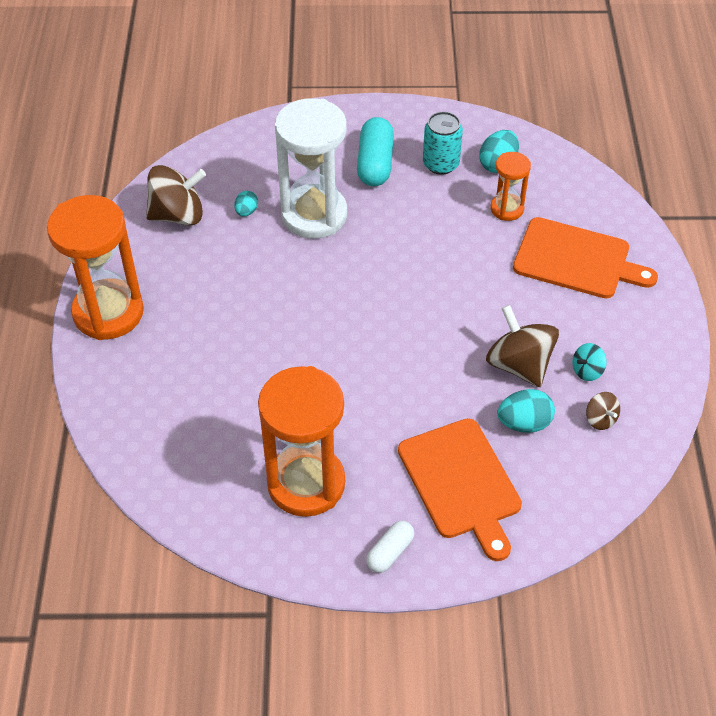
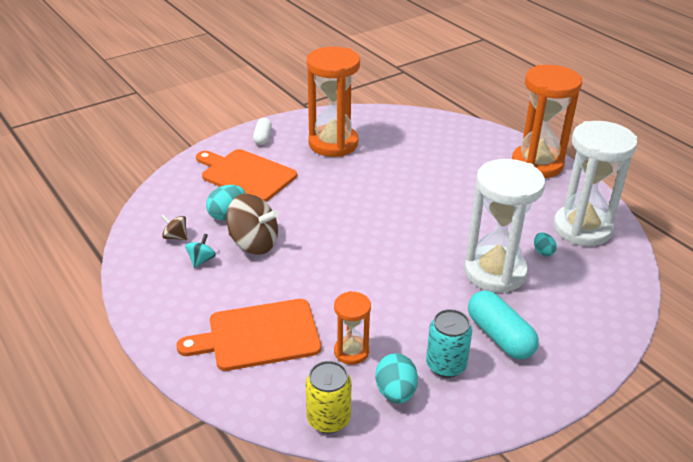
camera: 145 degrees right, 15 degrees down
(178, 215) = (582, 229): brown spinning top -> white hourglass
(563, 170) = (328, 419): none -> yellow can

